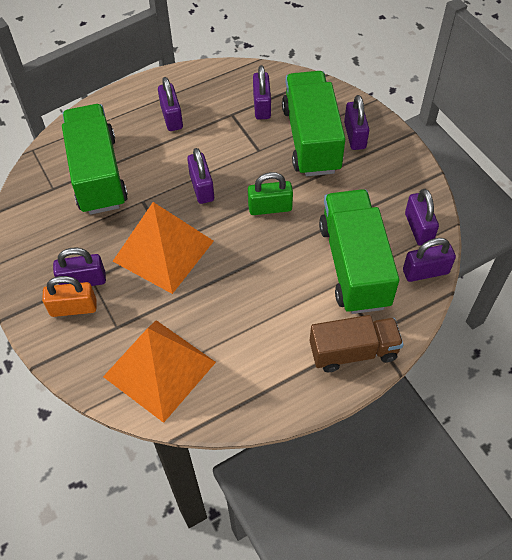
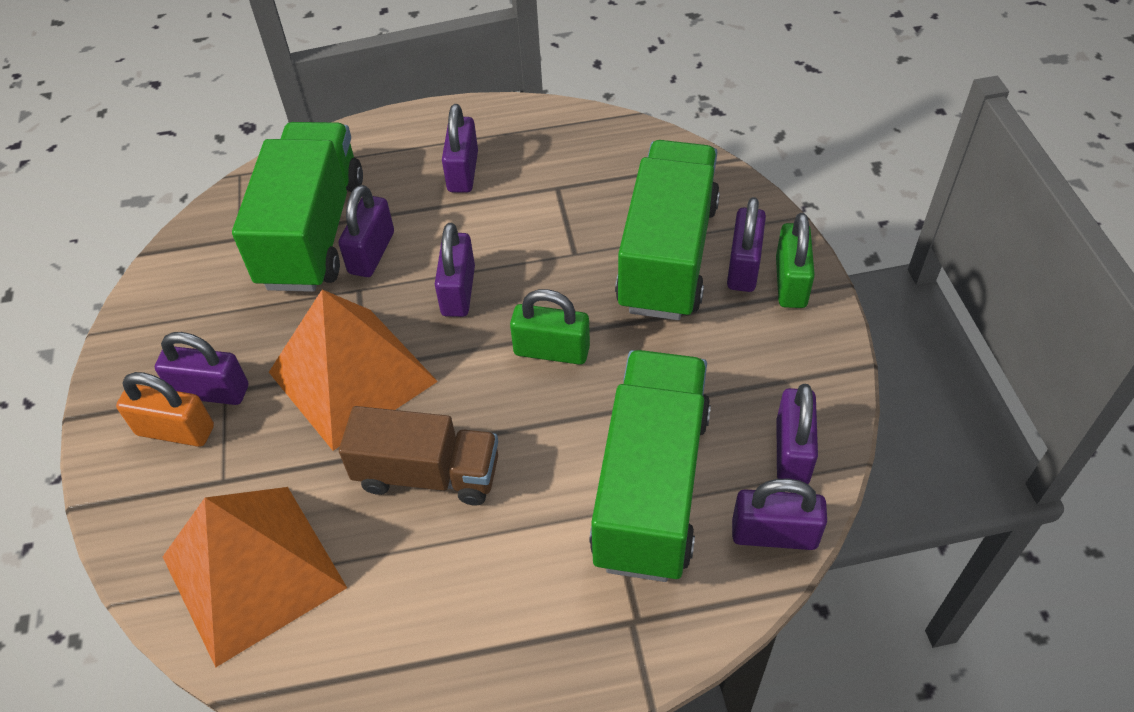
camera: 20 degrees right, 5 degrees down
(262, 106) = (610, 185): purple padlock -> purple padlock (371, 253)
(353, 352) = (585, 643): brown truck -> brown truck (427, 474)
(383, 138) = (790, 282): none -> green padlock

